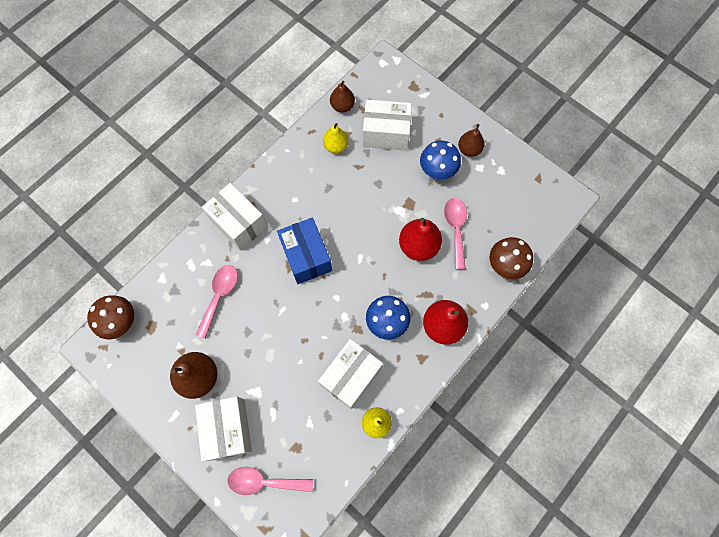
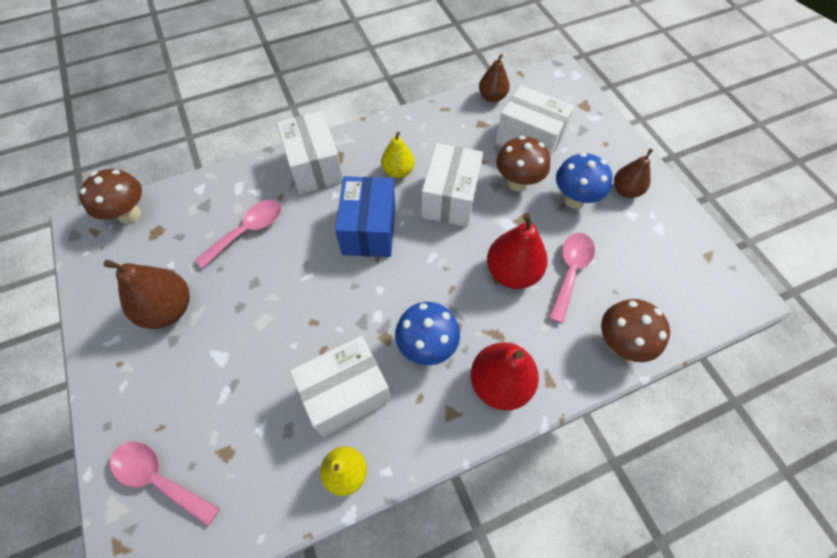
camera: 25 degrees right, 10 degrees down
(228, 429) = (160, 387): white box -> white box (450, 198)
(336, 146) = (464, 132): yellow pear -> yellow pear (398, 171)
(393, 174) = (517, 183): none -> brown mushroom

